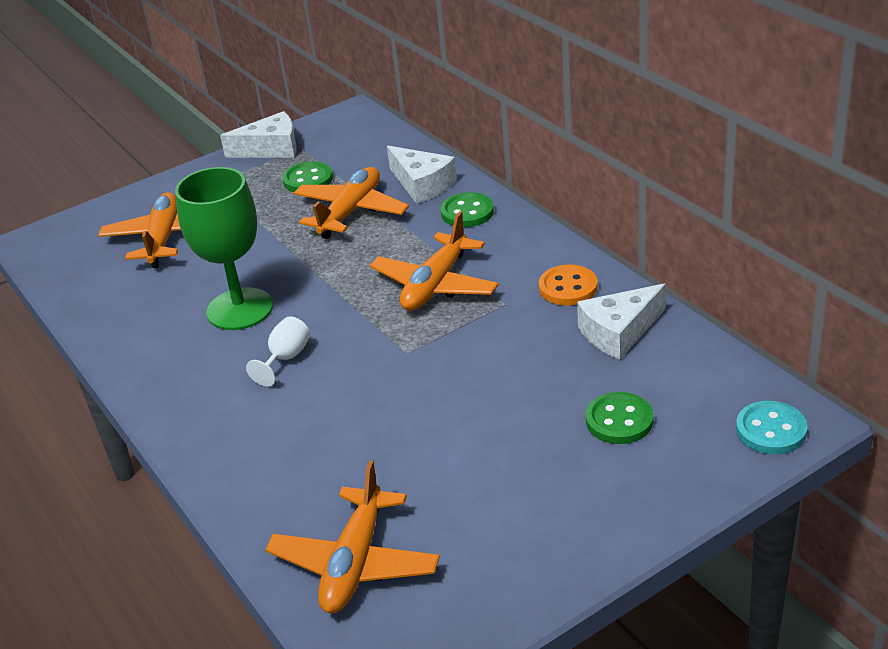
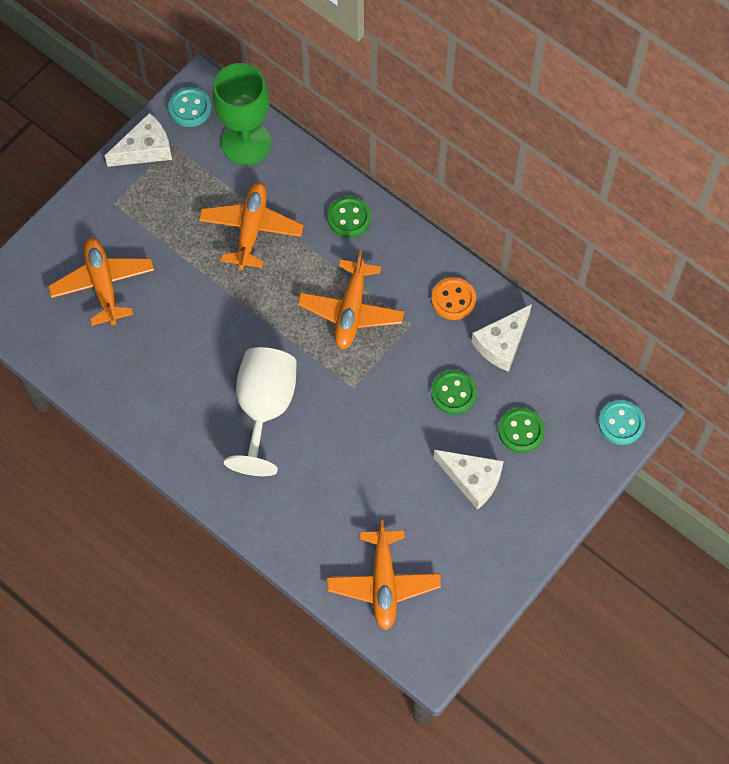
camera: 20 degrees left, 30 degrees up
(240, 309) = (206, 360): green goblet -> green goblet (246, 143)
(286, 358) = (264, 408): white goblet -> white goblet, size x2.18
(308, 180) = (197, 190): green button -> green button (453, 393)
(333, 125) = (190, 108): none -> turquoise button
(422, 184) = (299, 185): white cheese -> white cheese (472, 479)

